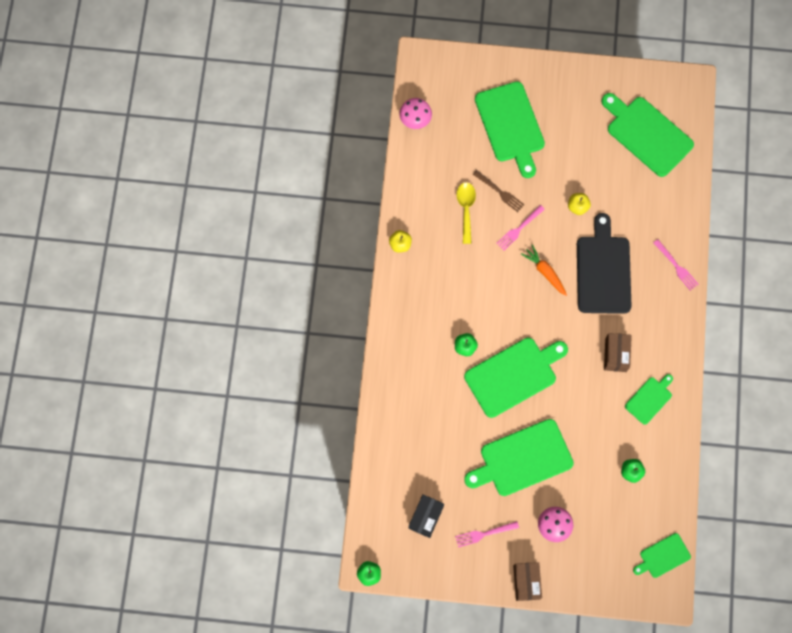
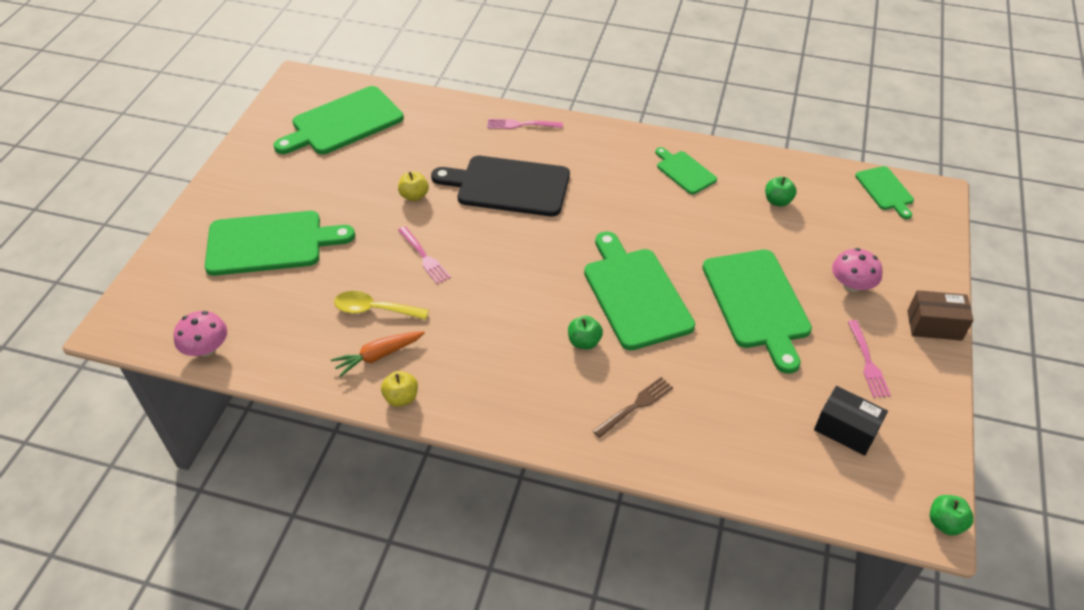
camera: 80 degrees left, 25 degrees down
(500, 192) = (363, 269): brown fork -> brown fork (636, 406)
(545, 272) = (494, 240): orange carrot -> orange carrot (378, 356)
(615, 355) = (623, 192): brown box -> none
(676, 266) = (521, 124): pink fork -> pink fork turned 150 degrees counterclockwise

